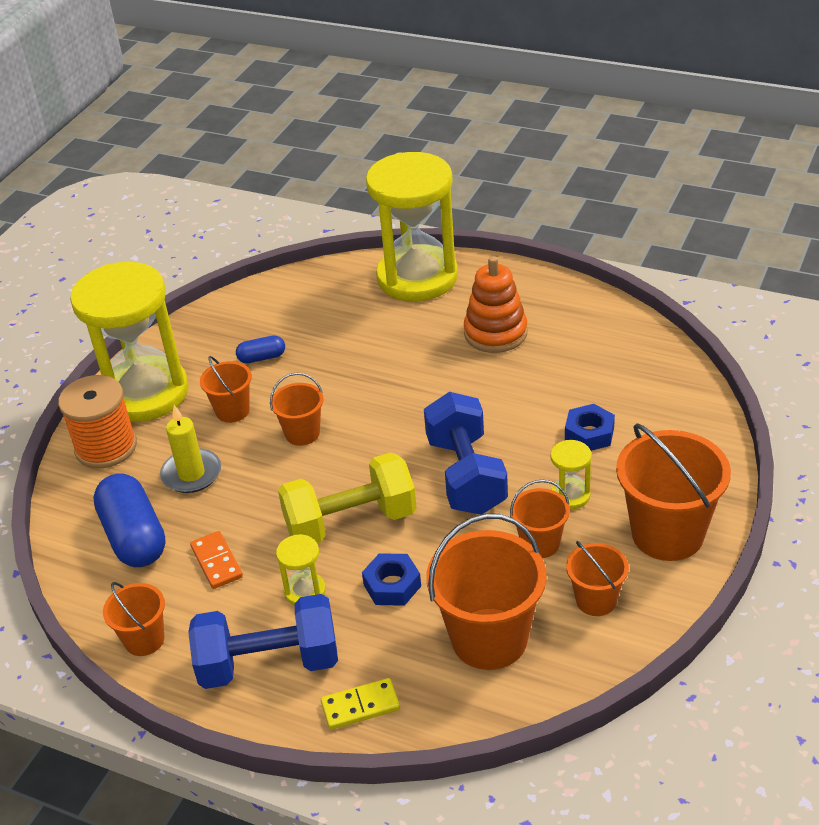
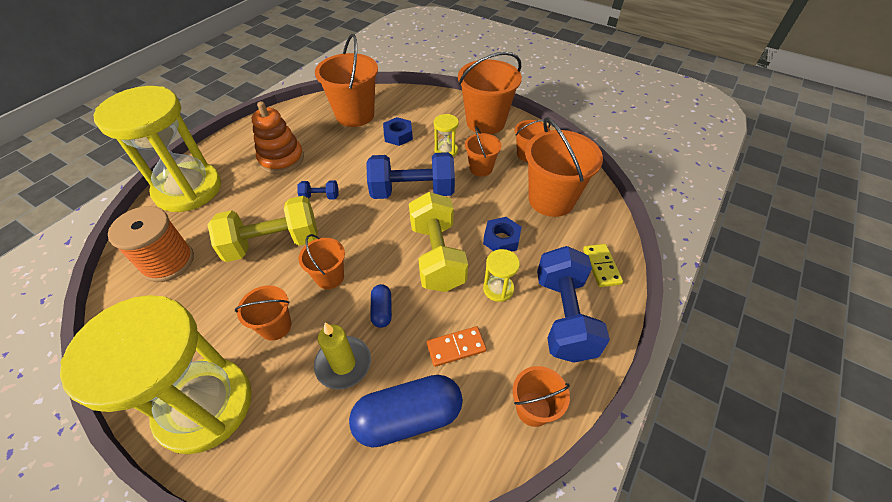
camera: 85 degrees left, 10 degrees up
(106, 447) = (269, 448): orange spool -> orange spool (168, 262)
(262, 357) = (216, 299): blue capsule -> blue capsule (382, 310)
(345, 373) = (273, 243): none -> yellow dumbbell
(432, 389) = (320, 197): none -> blue dumbbell
(623, 375) = (355, 115): none -> orange bucket

